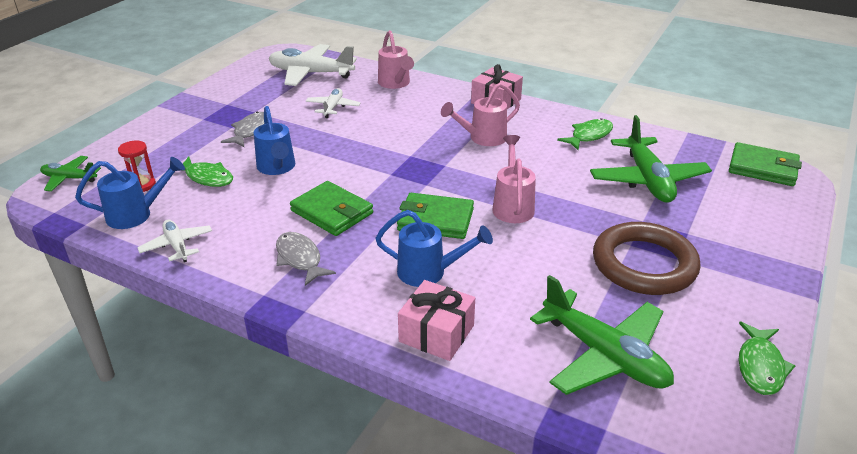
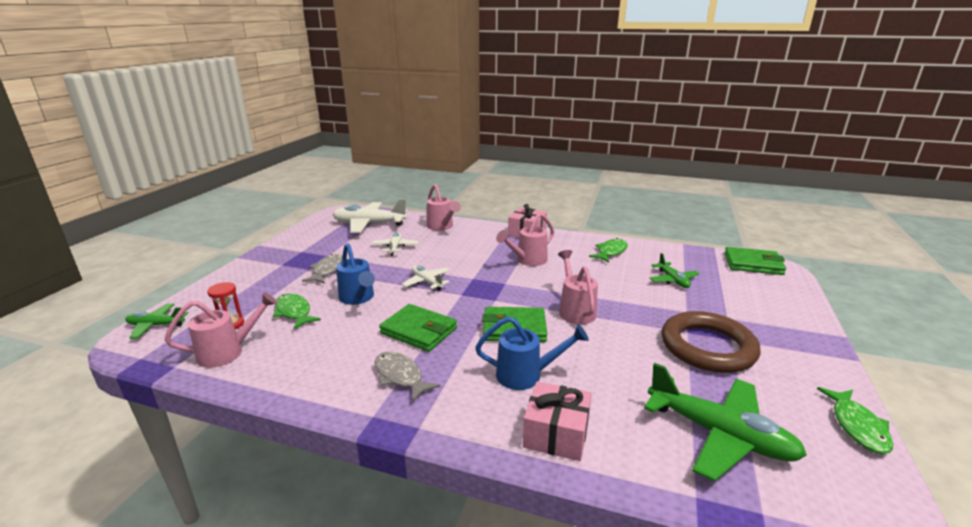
camera: 10 degrees left, 10 degrees down
(136, 214) = (228, 352): blue watering can -> pink watering can
(177, 246) = (274, 377): white plane -> white plane (427, 282)
(207, 177) = (294, 312): green fish -> green fish turned 150 degrees counterclockwise
(647, 180) = (673, 280): green plane -> green plane, size x0.54

